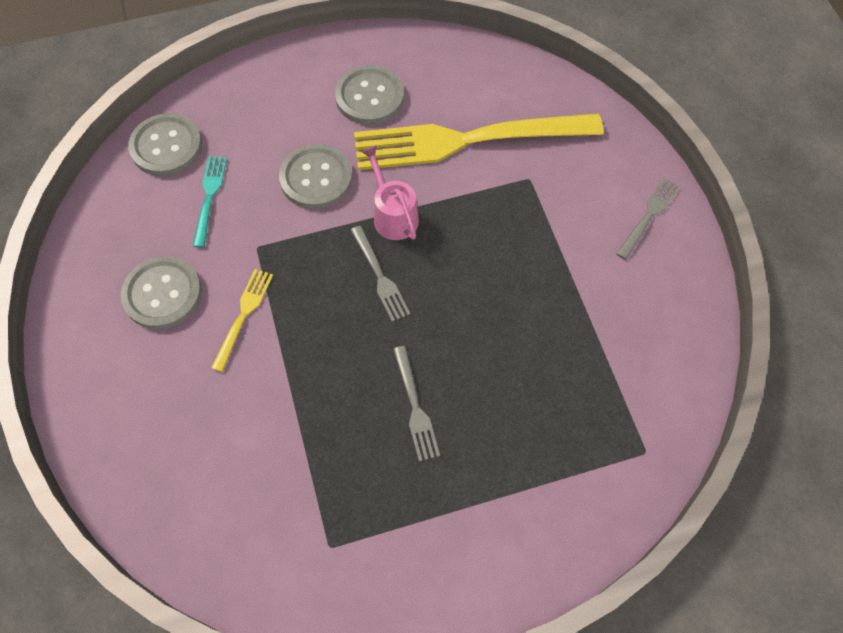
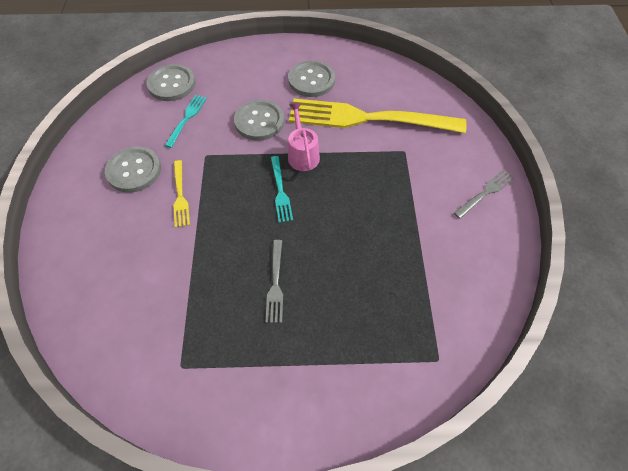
camera: 15 degrees right, 5 degrees down
(243, 315) = (180, 196): yellow fork -> yellow fork turned 135 degrees clockwise
(380, 276) = (280, 191): grey fork -> turquoise fork

